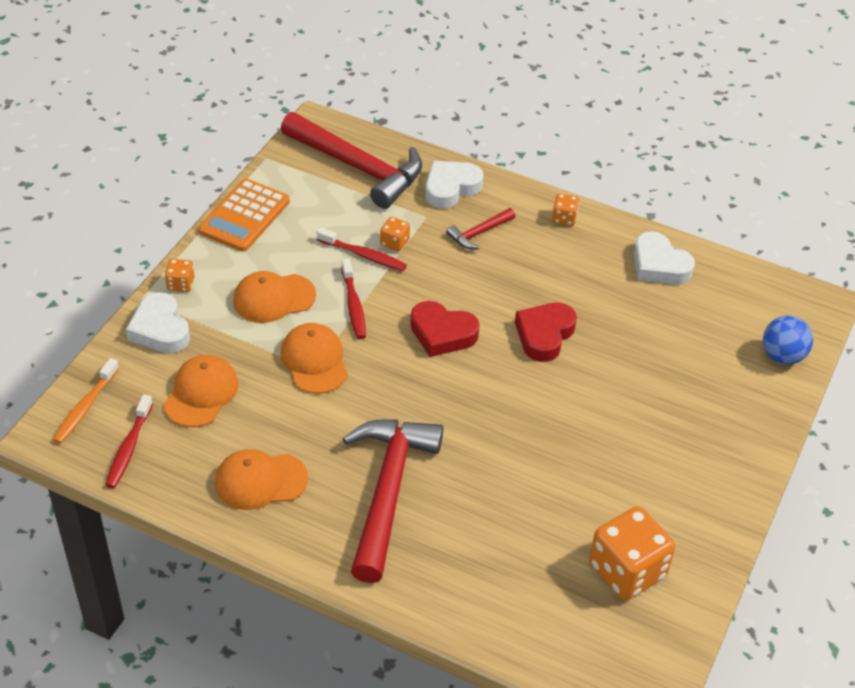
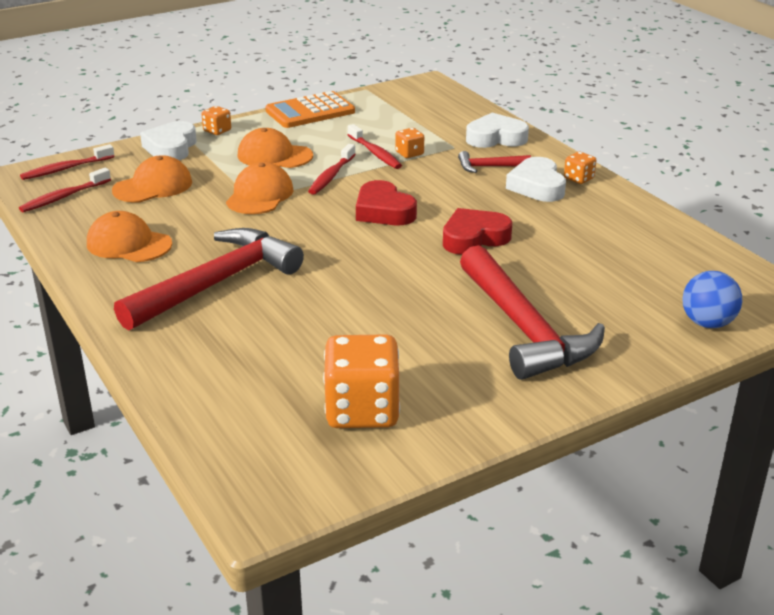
camera: 35 degrees right, 15 degrees down
(85, 407) = (65, 169): orange toothbrush -> red toothbrush
(358, 167) = (432, 109): red hammer -> red hammer (524, 328)
(659, 265) = (640, 229): white heart -> white heart (537, 186)

